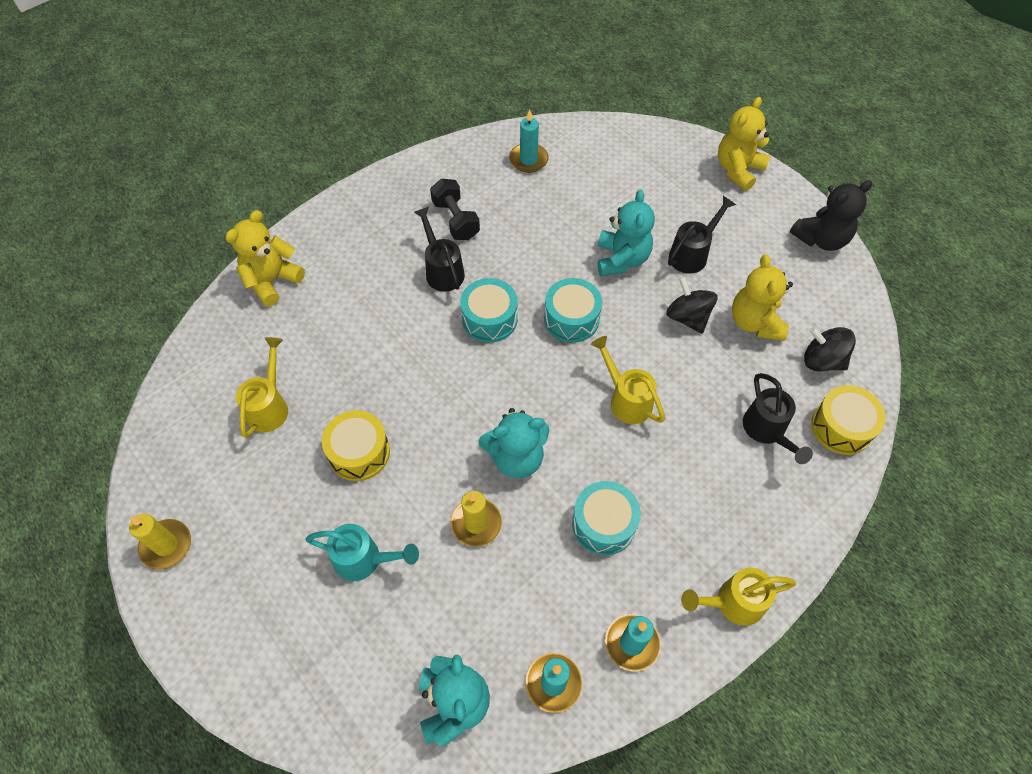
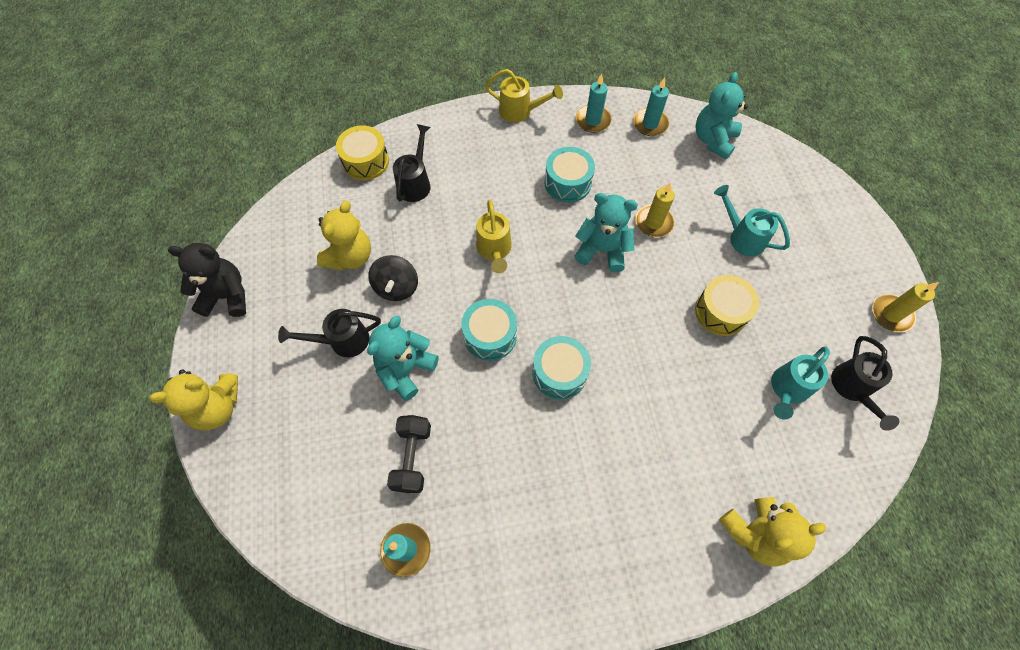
camera: 150 degrees left, 5 degrees up
(269, 406) = (787, 389): yellow watering can -> turquoise watering can
(442, 270) = (576, 449): black watering can -> black watering can (852, 389)
(456, 220) = (531, 507): black dumbbell -> black dumbbell (412, 457)
(822, 360) = (332, 206): black spinning top -> none

